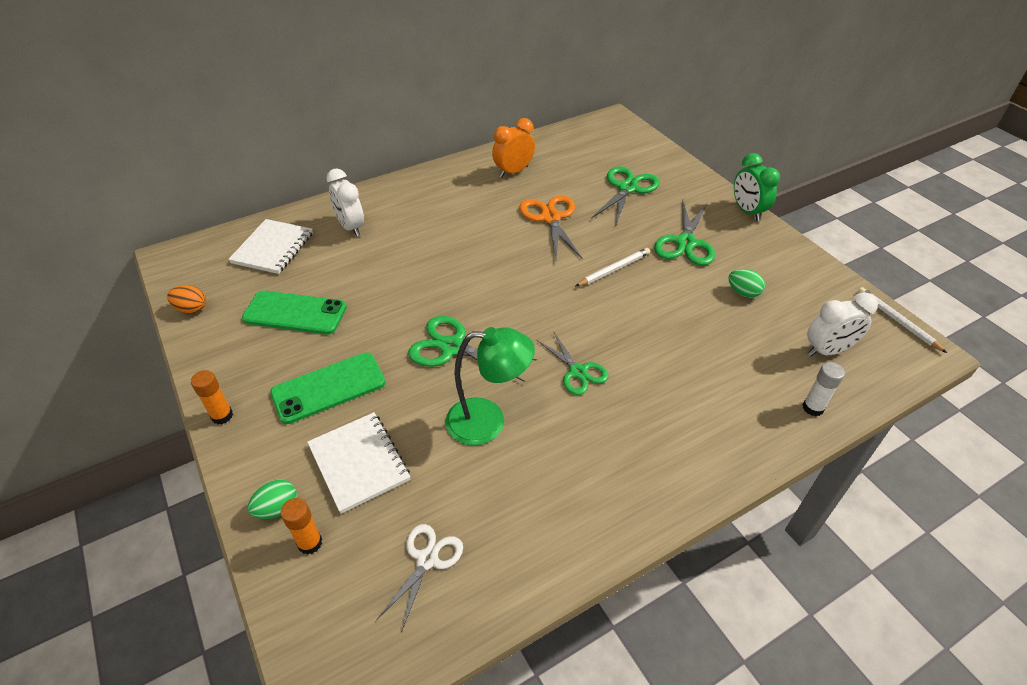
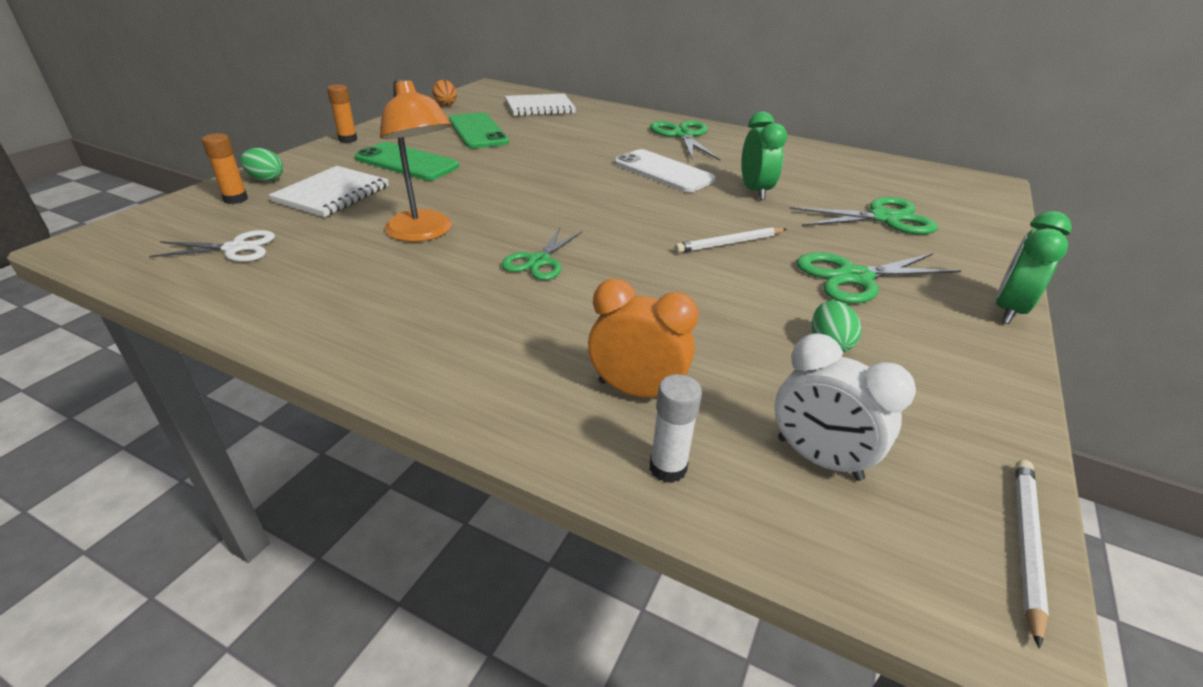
camera: 55 degrees right, 10 degrees down
(351, 227) = (602, 122): white clock -> none
(452, 347) = (505, 194): green scissors -> green scissors (683, 135)
(483, 243) = (663, 172): none -> white phone
(488, 421) = (424, 233): green lamp -> orange lamp
(513, 172) = (791, 158): orange clock -> orange clock (636, 391)
(551, 218) = (755, 191): orange scissors -> green clock
(614, 269) = (729, 243): white pencil -> white pencil turned 135 degrees clockwise

